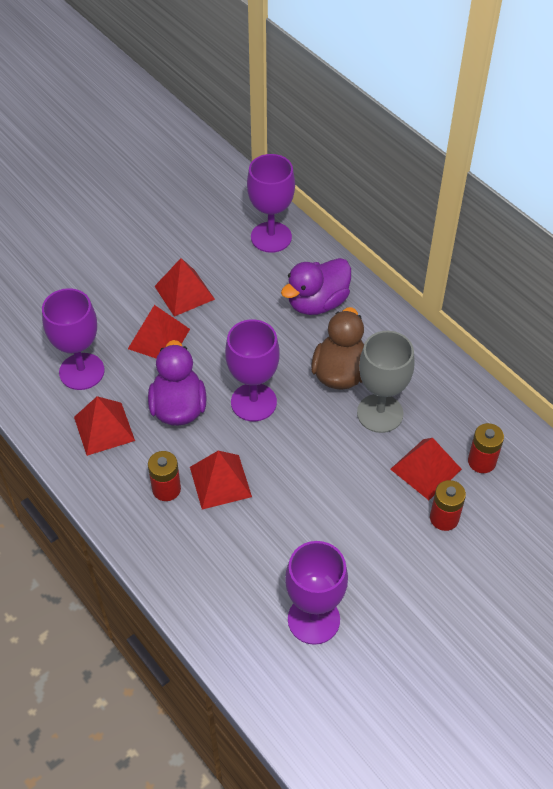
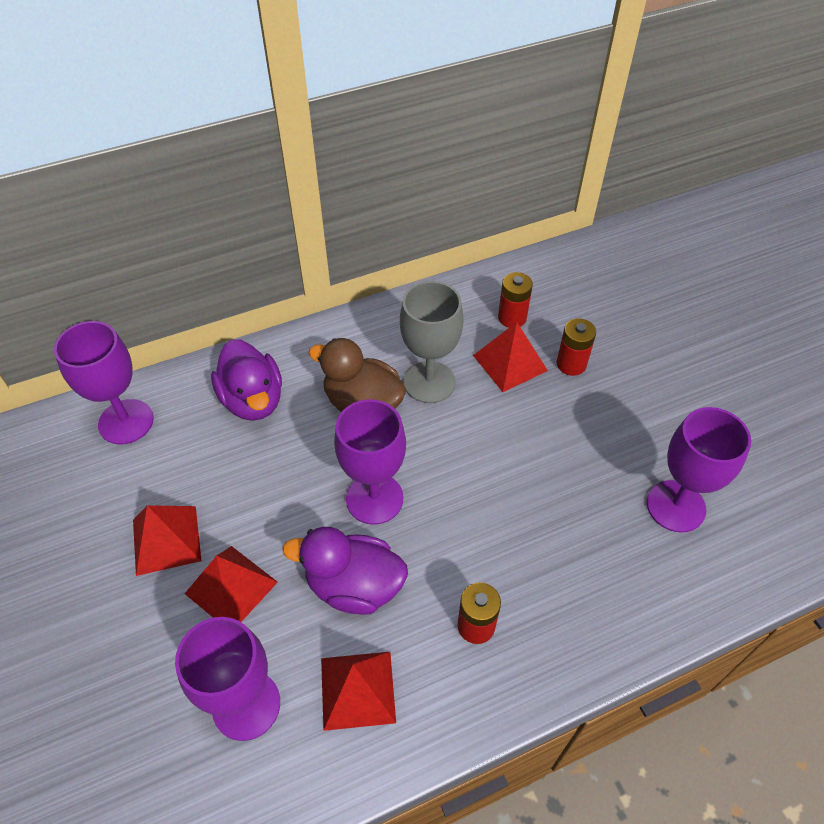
camera: 75 degrees left, 0 degrees up
(220, 481) = (479, 560): red pyramid -> none

